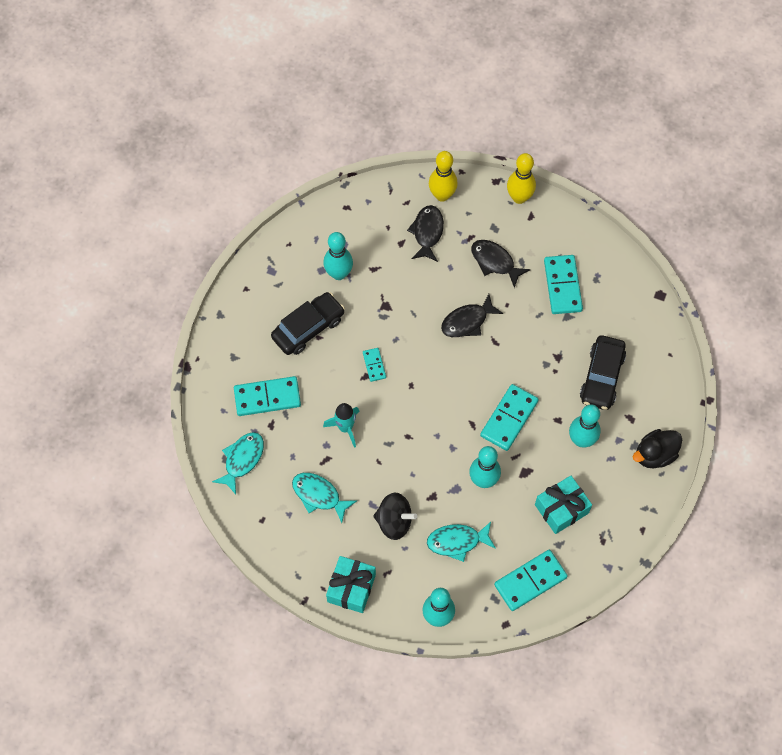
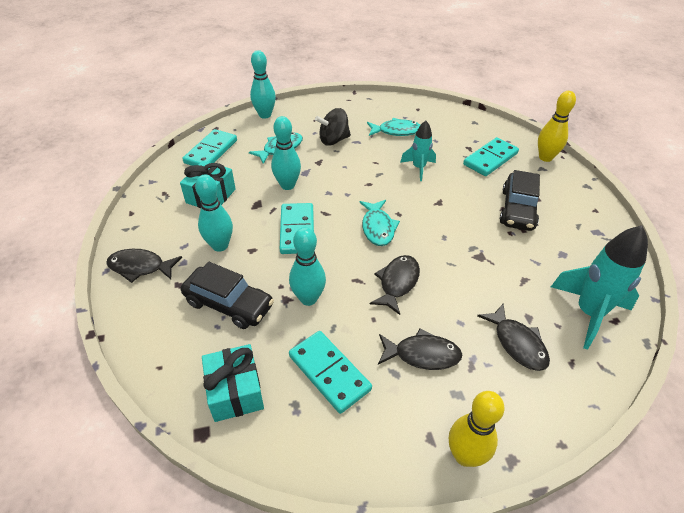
camera: 145 degrees right, 20 degrees down
(242, 460) = (464, 126): turquoise fish -> turquoise fish (378, 228)
(339, 273) = (546, 259): turquoise bowling pin -> turquoise bowling pin (308, 298)
(351, 588) = (331, 105): turquoise gift -> turquoise gift (235, 391)
(358, 221) = (588, 313): none -> turquoise rocket
(374, 365) = (440, 212): turquoise domino -> none
(442, 195) = (548, 396): yellow bowling pin -> yellow bowling pin (545, 157)
(601, 377) = (229, 304): black car -> black car turned 135 degrees clockwise
(654, 455) = (140, 267): black duck -> black fish

